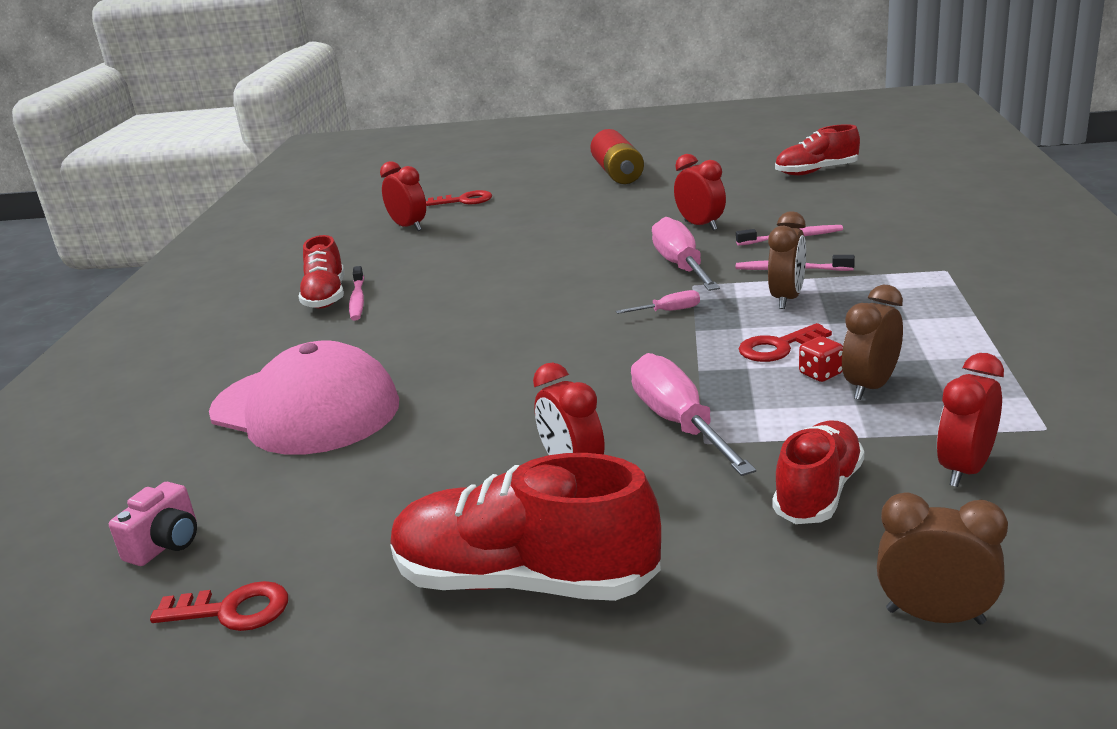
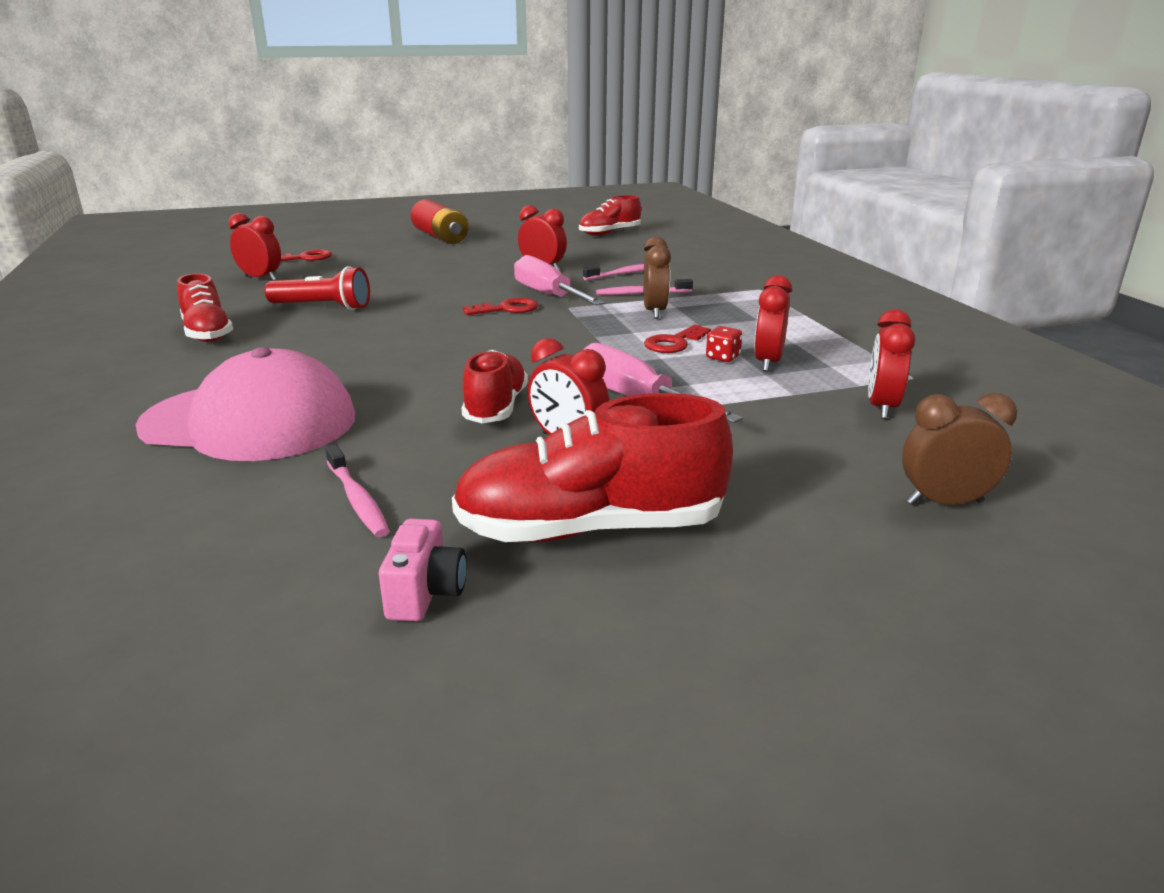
camera: 25 degrees left, 0 degrees up
(166, 544) = (161, 555): pink camera -> pink camera (425, 593)
(233, 610) = (290, 602): red key -> red key (507, 309)
(358, 300) = (246, 334): pink toothbrush -> pink toothbrush (357, 499)
(444, 269) = (323, 307): none -> red flashlight
(668, 311) = (562, 325): pink screwdriver -> none
(818, 492) = (788, 434): red shoe -> red shoe (496, 408)
(870, 387) = (768, 362): brown clock -> red clock

